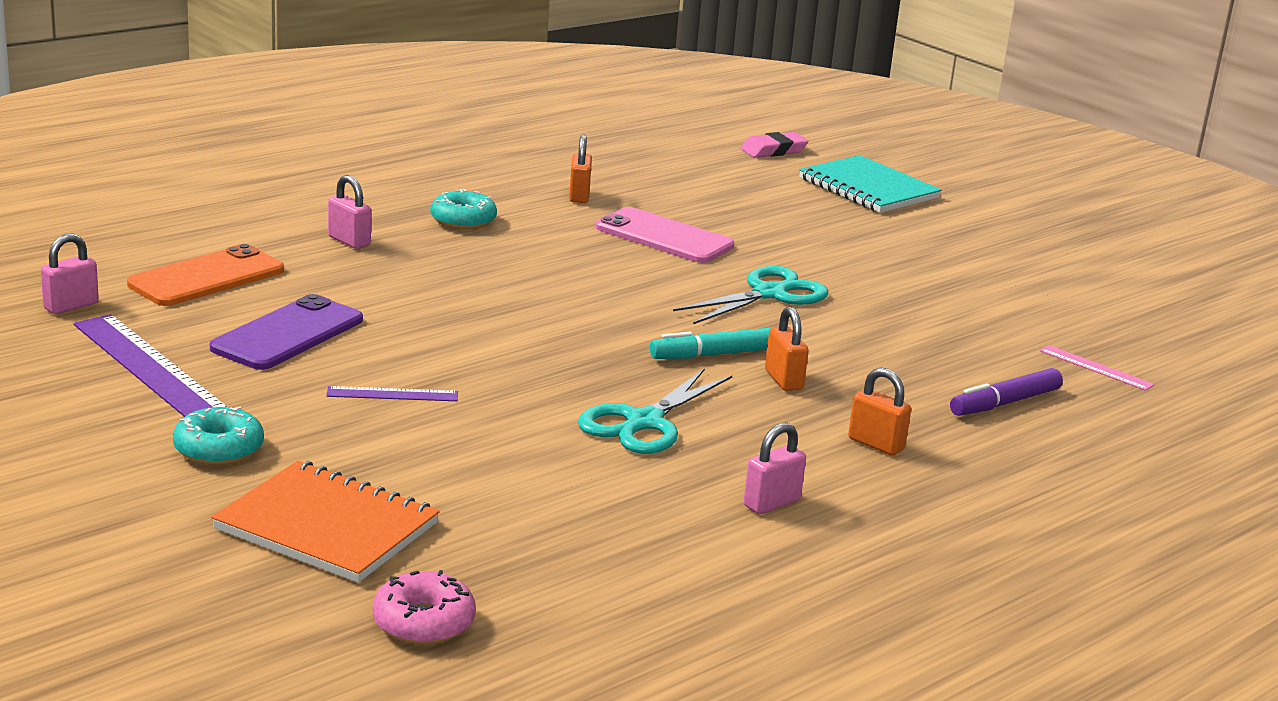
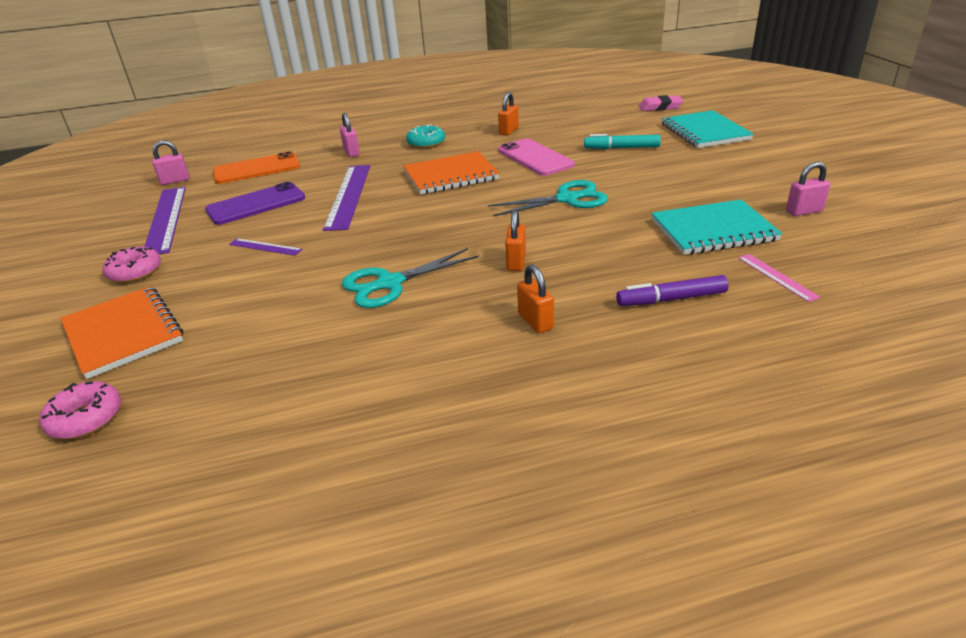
camera: 30 degrees right, 10 degrees up
(218, 449) = (135, 272): turquoise donut -> pink donut
(433, 310) = (348, 195): none -> purple ruler
(563, 270) = (451, 176): none -> orange notebook
(715, 354) = (487, 238): turquoise marker -> turquoise marker (621, 148)
(771, 503) = (410, 361): pink padlock -> pink padlock (804, 211)
(986, 321) = (713, 230): none -> turquoise notebook

